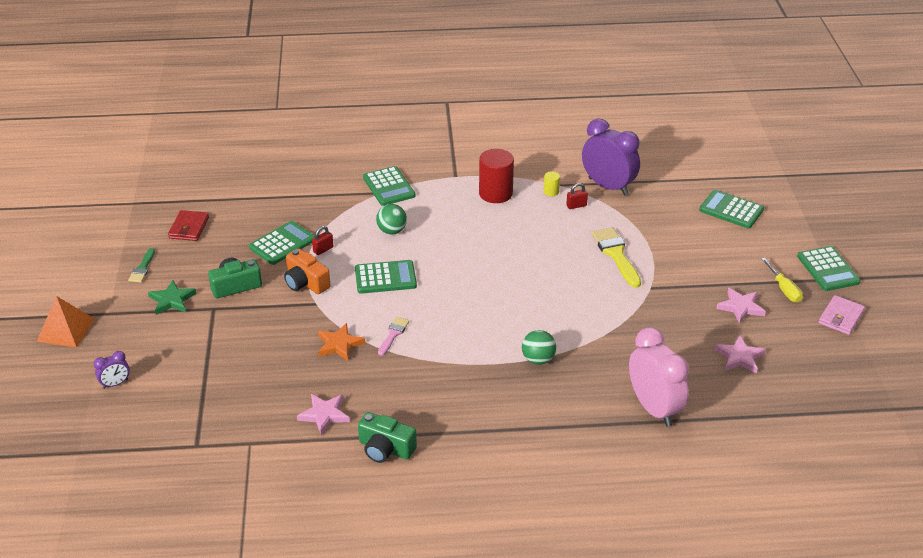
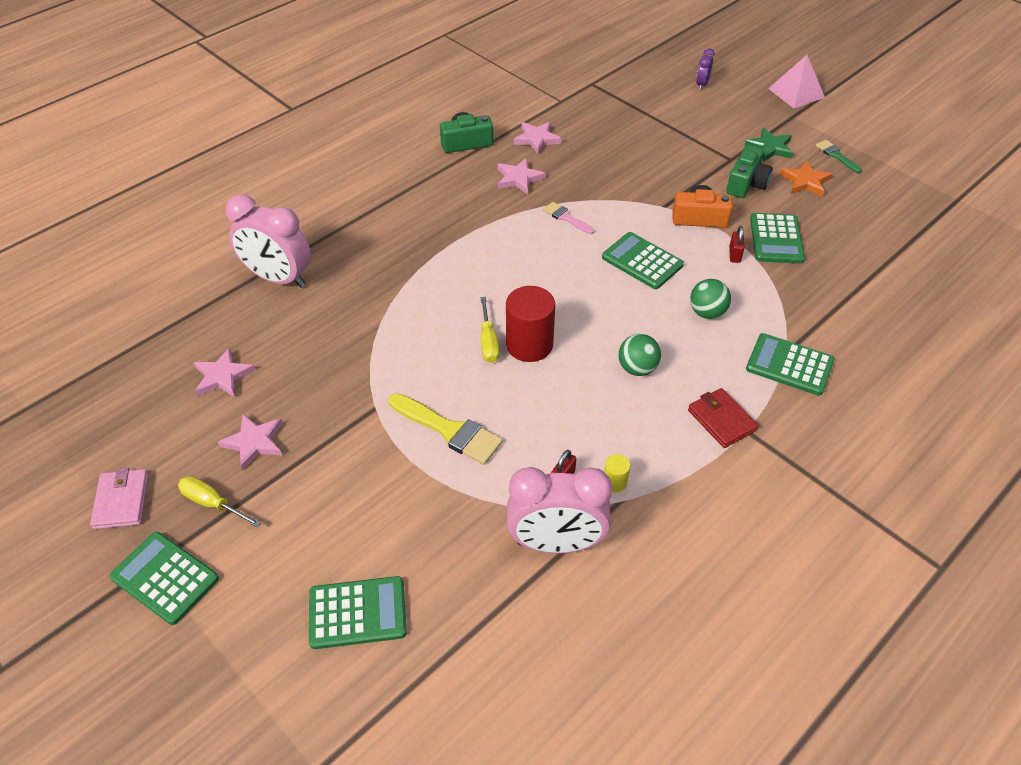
camera: 140 degrees right, 10 degrees up
(66, 330) = (796, 93): orange pyramid -> pink pyramid
(189, 228) = (872, 206): red wallet -> red wallet (721, 420)
(339, 344) = (596, 187): orange star -> orange star (805, 181)
(385, 278) = (642, 261): green calculator -> green calculator turned 90 degrees clockwise
(386, 386) = (519, 178): none -> pink star
(393, 334) = (566, 218): pink brush -> pink brush turned 150 degrees clockwise
(495, 193) = (672, 434): red cylinder -> red cylinder (529, 345)
(538, 359) = (420, 265): green ball -> green ball (637, 368)
(544, 286) = (488, 341): none -> yellow screwdriver
(608, 186) = (556, 543): purple clock -> pink clock

